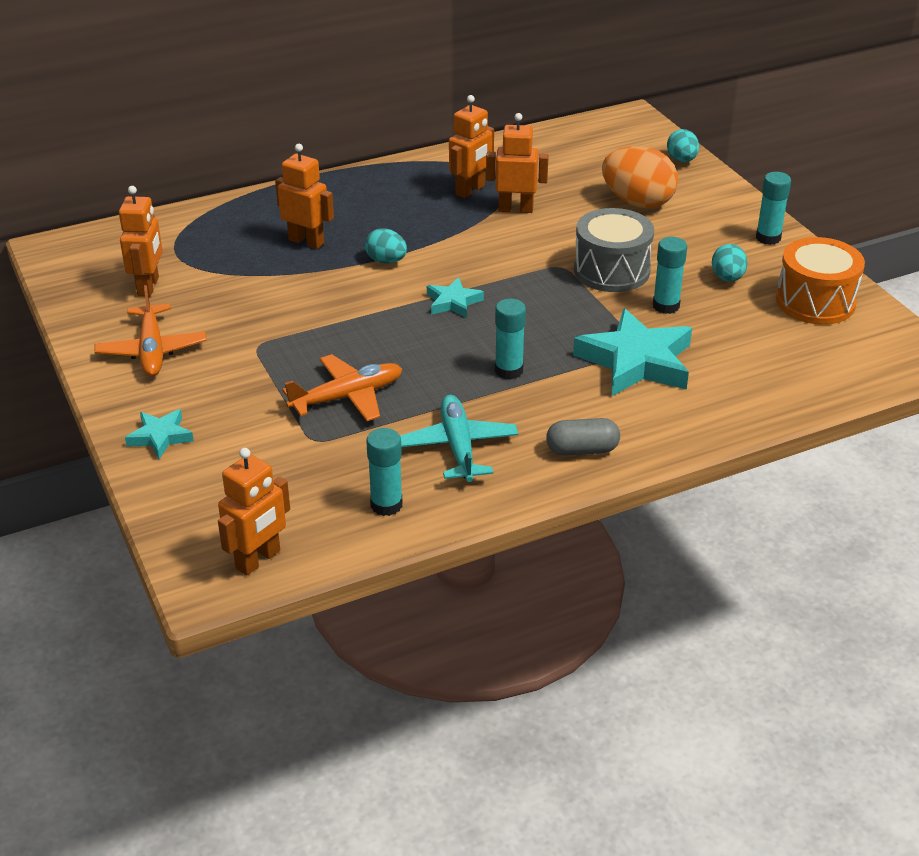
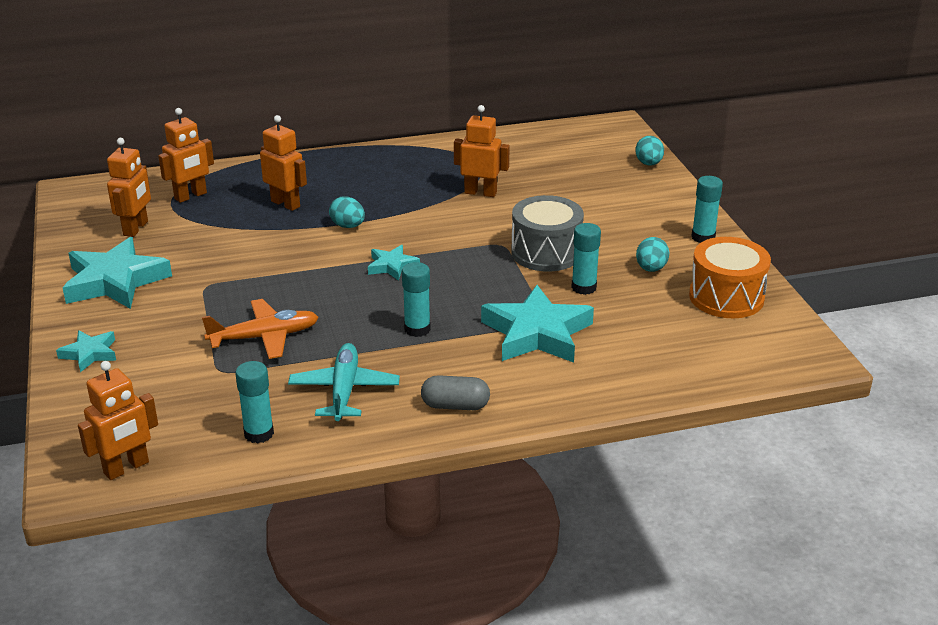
camera: 10 degrees right, 5 degrees down
(152, 350) = (115, 281): orange plane -> turquoise star
(470, 190) = (447, 173): orange robot -> orange robot (191, 196)
(637, 202) = (593, 196): orange egg -> none

